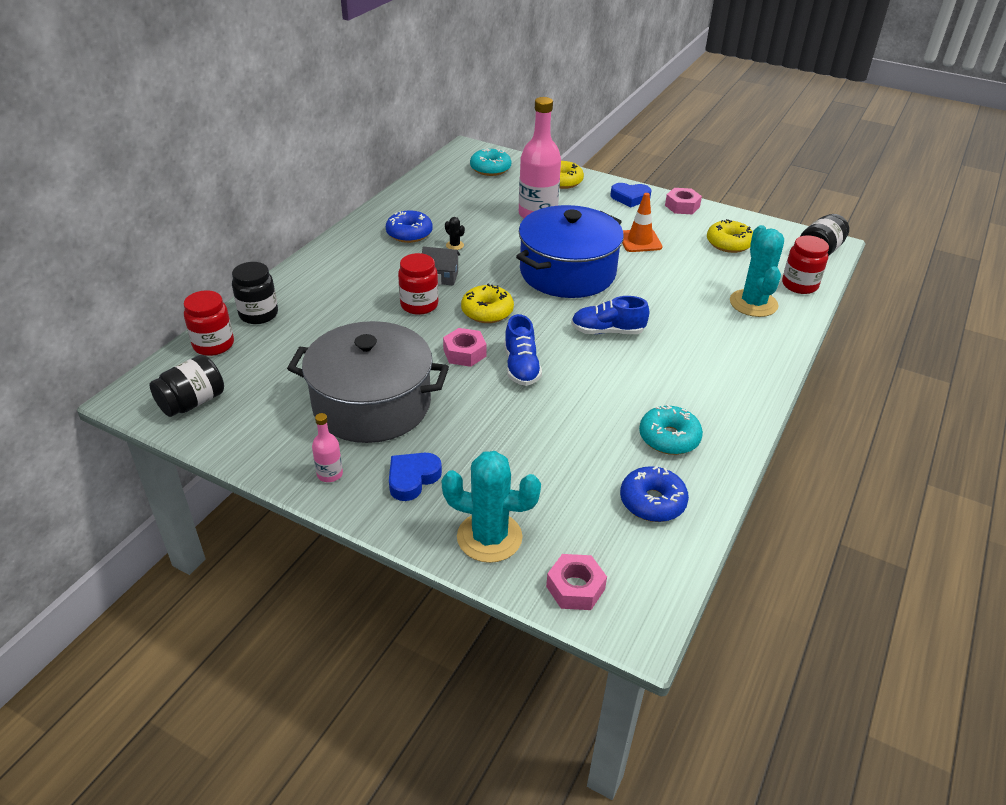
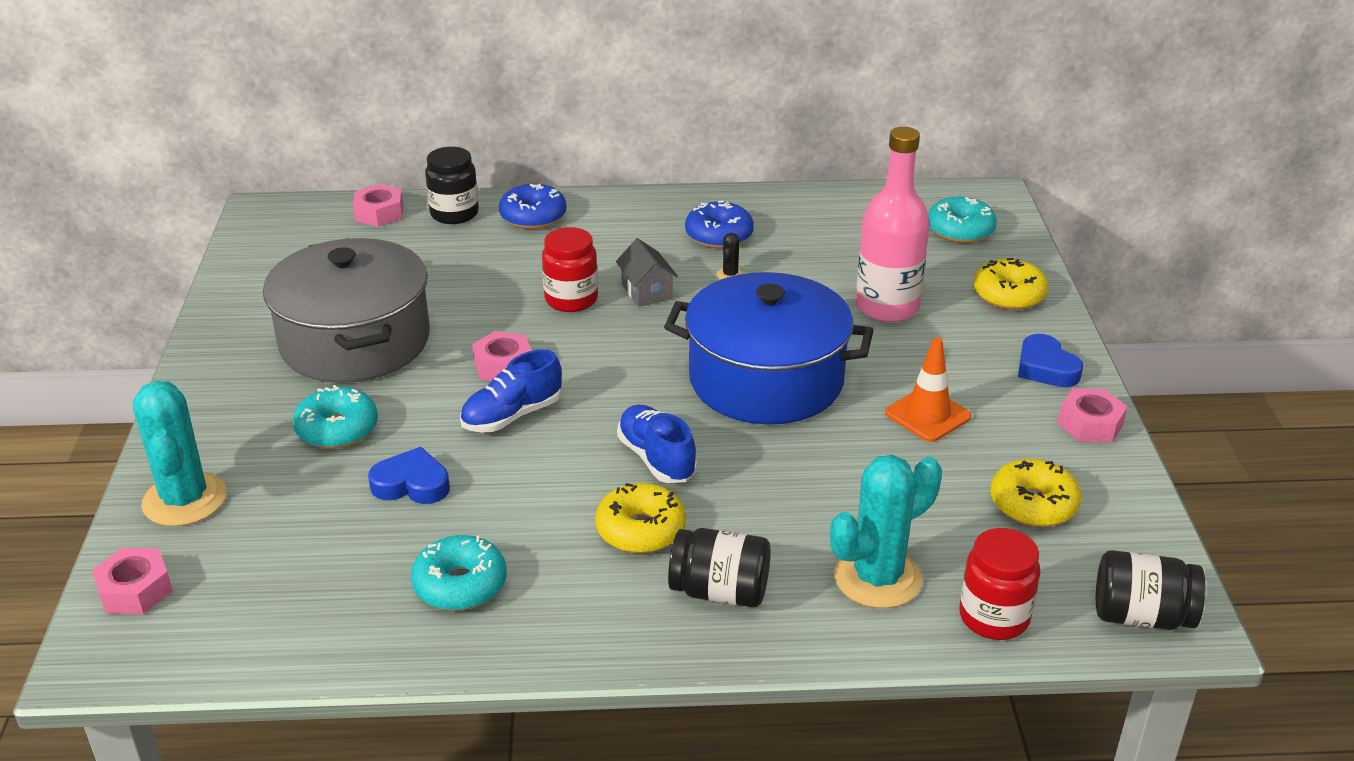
camera: 60 degrees right, 5 degrees down
(192, 402) = (279, 242): black jar -> black jar (720, 591)
(213, 345) = (379, 213): red jar -> pink nut
(330, 474) = (223, 361): pink bottle -> none
(412, 478) = (249, 414): blue heart -> blue heart (411, 484)
(469, 442) = (337, 429): none -> turquoise donut
(487, 311) = (606, 350): yellow donut -> yellow donut (641, 530)
(652, 502) = (320, 607): blue donut -> blue donut (533, 216)

